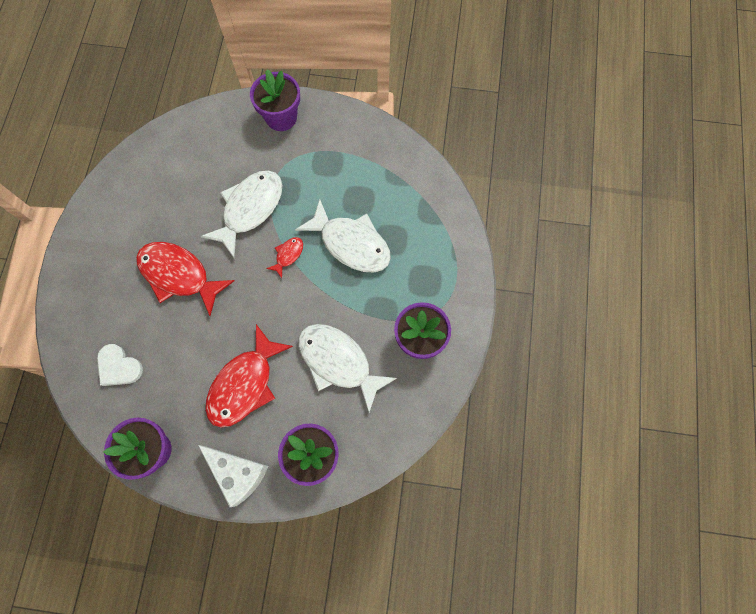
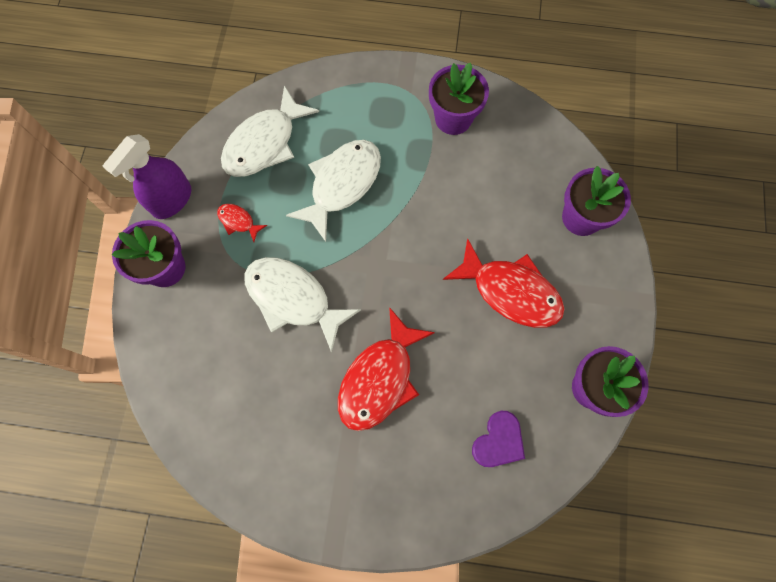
camera: 90 degrees left, 0 degrees up
(118, 367) = (498, 441): white heart -> purple heart
(238, 473) = (607, 292): white cheese -> none
(288, 255) = (355, 252): red fish -> red fish (238, 221)
(338, 362) = (480, 195): white fish -> white fish (264, 143)
(339, 116) = (172, 200): none -> purple spray bottle

